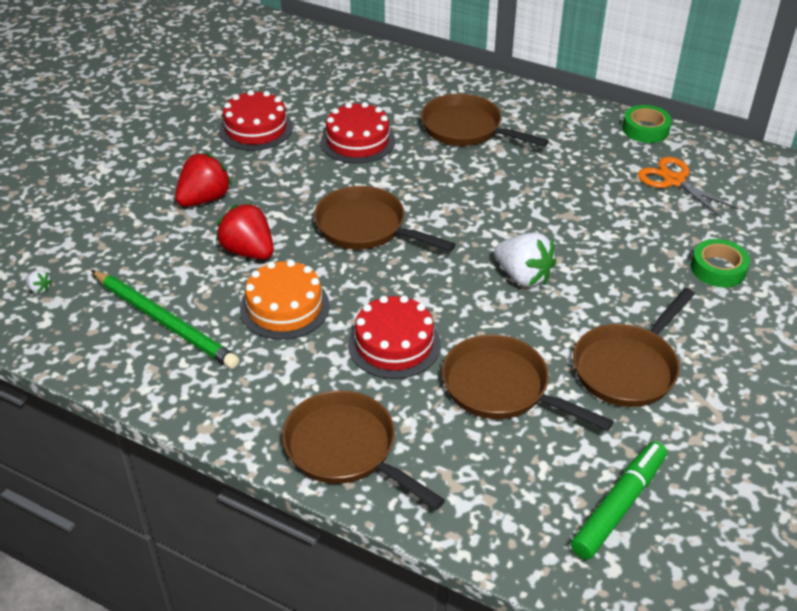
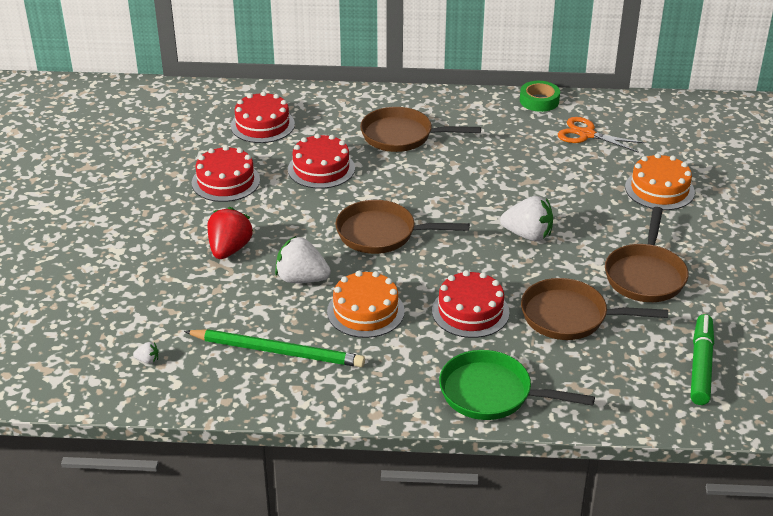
camera: 25 degrees left, 5 degrees down
(249, 251) = (301, 279): red strawberry -> white strawberry
(335, 82) = (262, 125): none -> red cake
(346, 449) = (492, 393): brown pan -> green pan
(718, 269) = (659, 189): green tape -> orange cake

